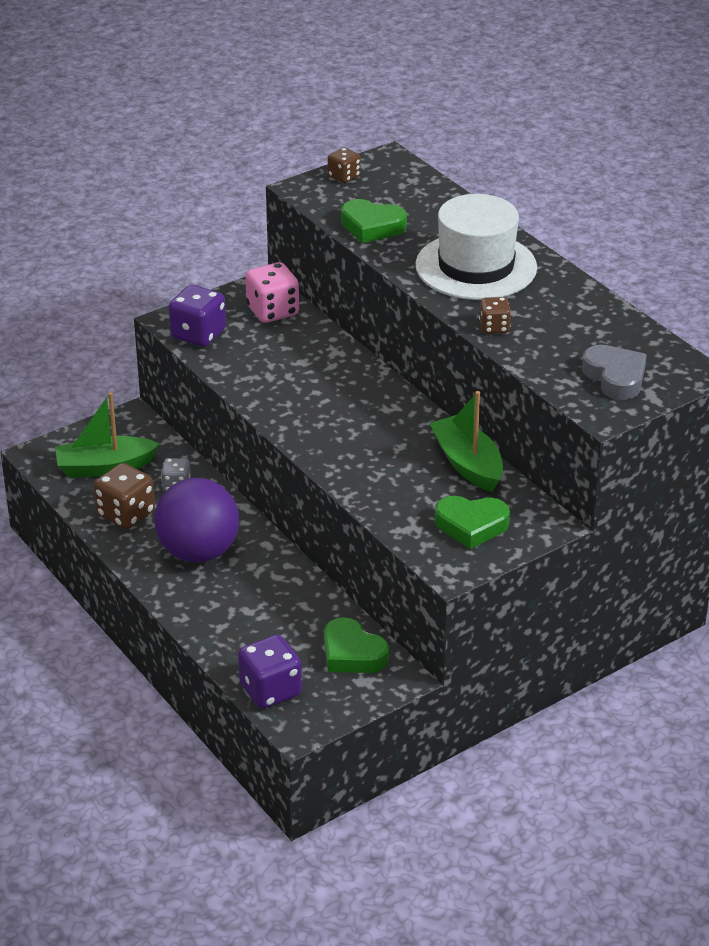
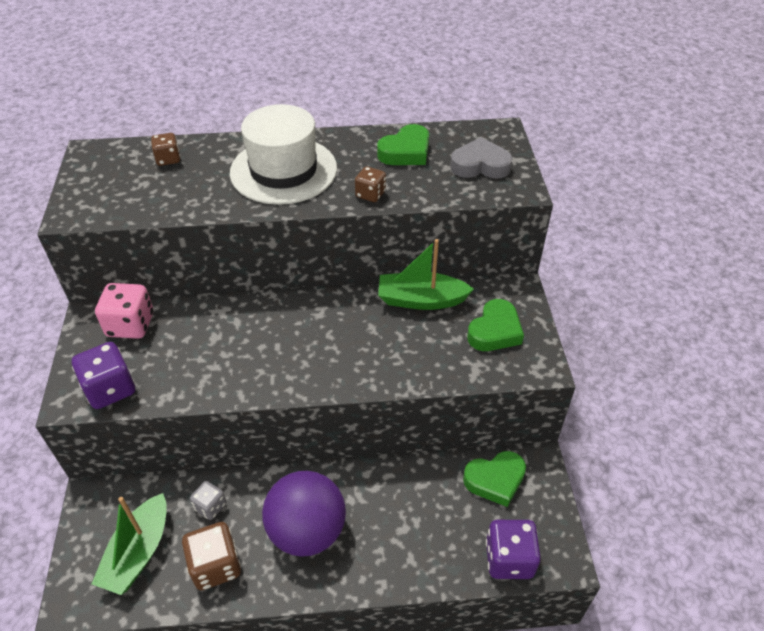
camera: 60 degrees left, 10 degrees up
(344, 176) = (84, 185): brown dice -> brown dice (168, 159)
(372, 226) = (171, 199): green heart -> green heart (406, 152)

